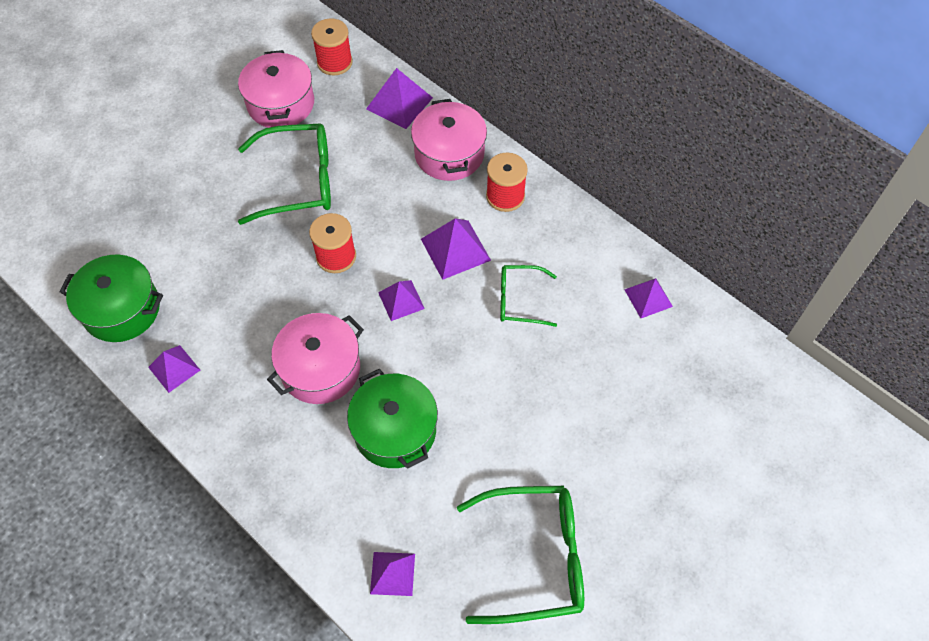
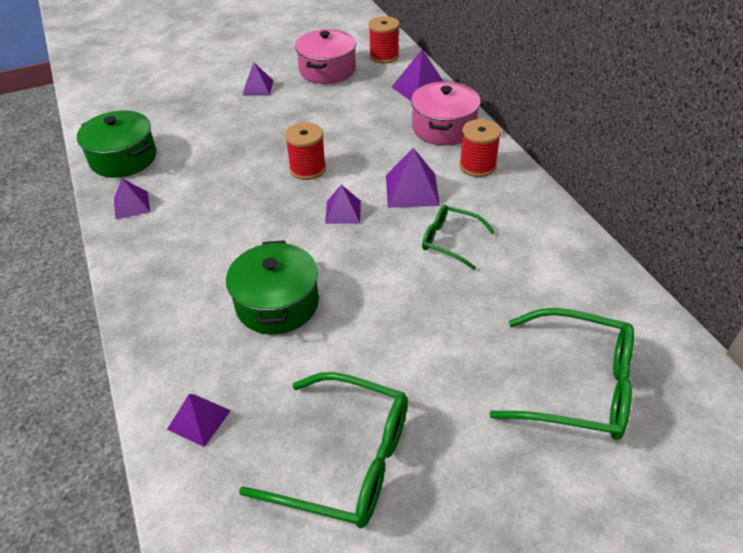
camera: 25 degrees right, 15 degrees down
(298, 181) = (310, 116): green glasses -> green glasses (577, 386)
(320, 369) = (244, 239): pink pot -> none
(648, 298) = (581, 274): purple pyramid -> purple pyramid (258, 87)

